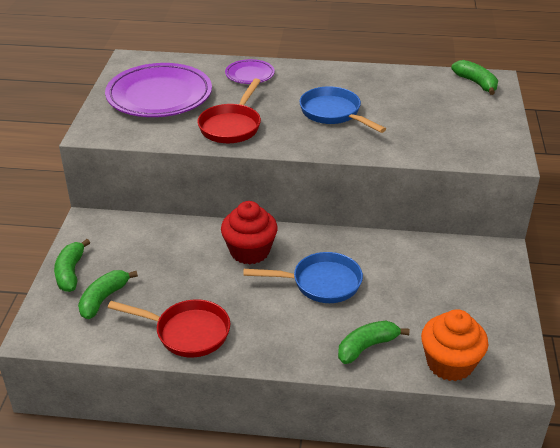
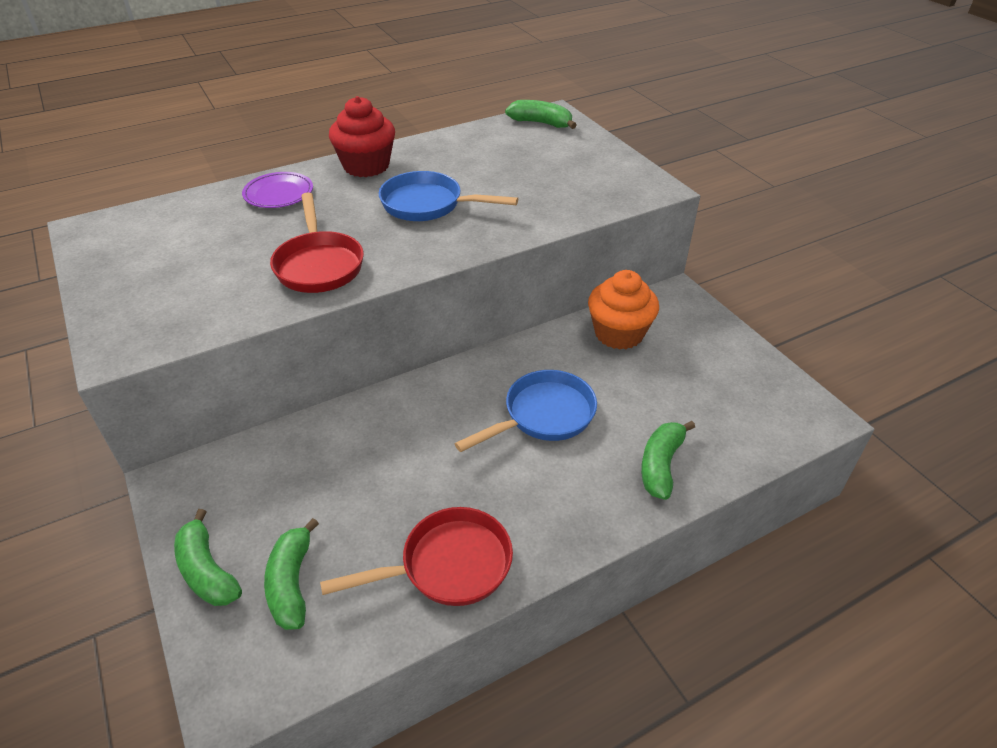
camera: 35 degrees left, 5 degrees up
(159, 96) = (178, 262): purple plate -> none
(249, 251) = (428, 417): red cupcake -> red cupcake (366, 166)
(450, 364) = (752, 438): orange cupcake -> orange cupcake (619, 333)

